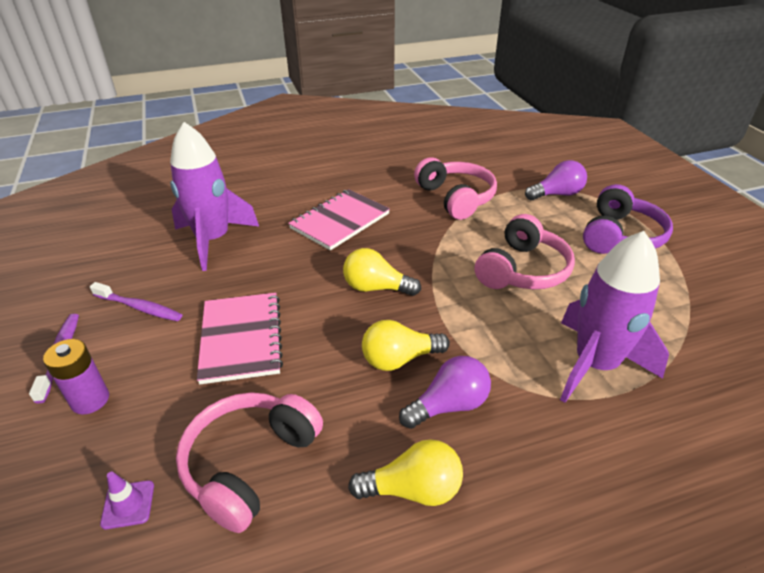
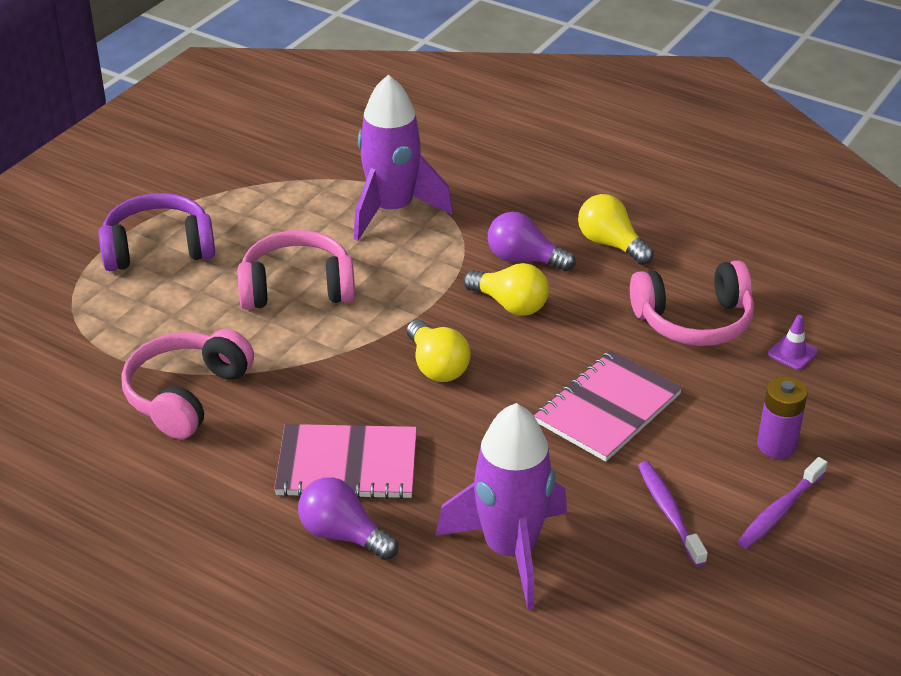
camera: 130 degrees left, 0 degrees up
(556, 194) = (96, 319): purple light bulb -> purple light bulb (343, 535)

